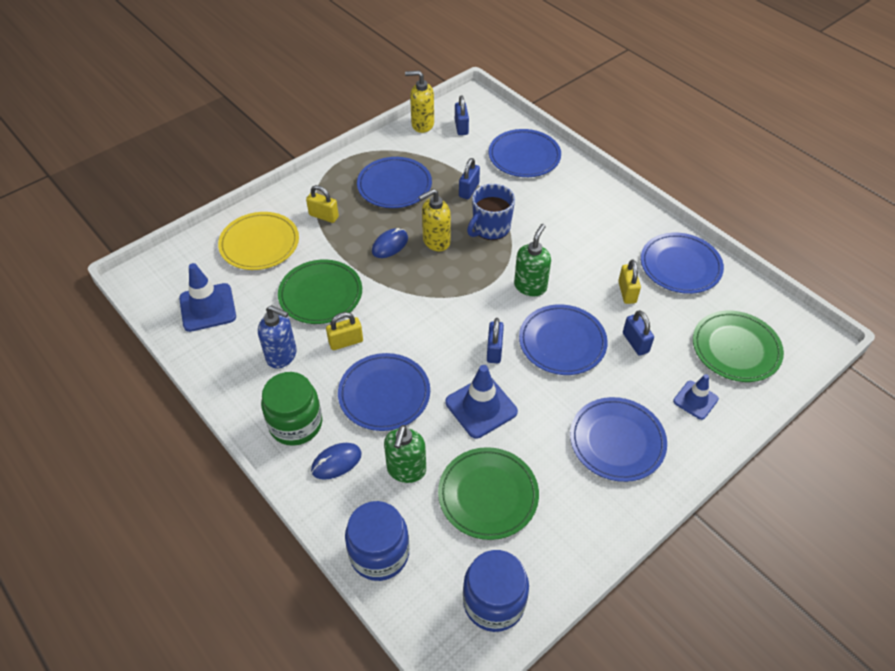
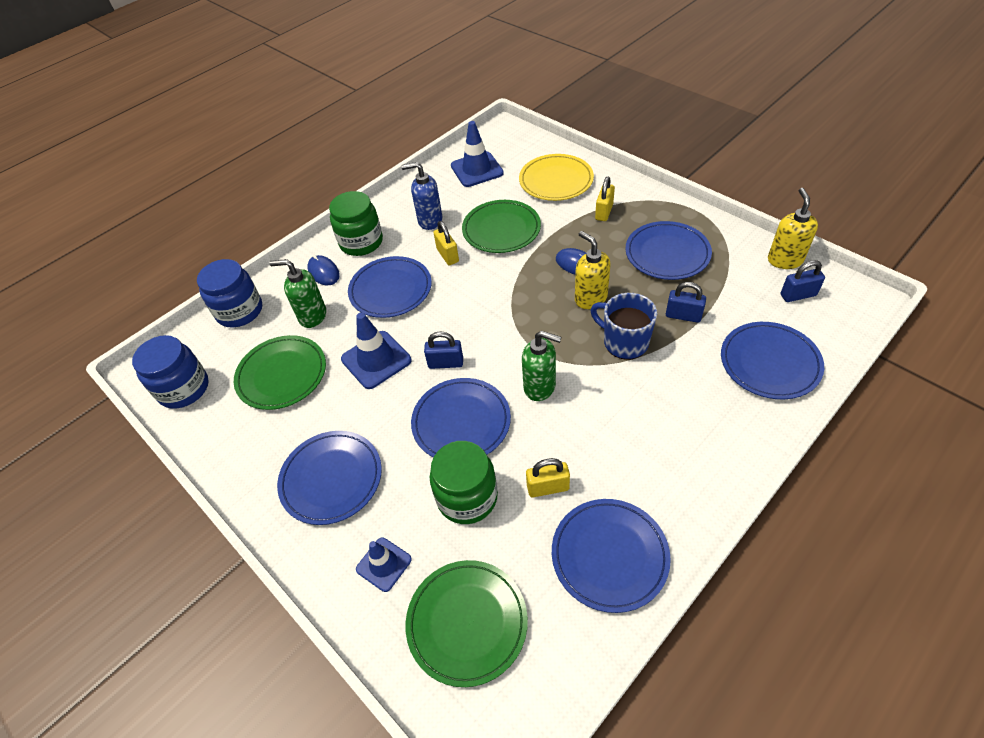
camera: 90 degrees right, 0 degrees up
(282, 355) = (430, 220): blue soap dispenser -> blue soap dispenser turned 75 degrees clockwise
(635, 342) = (467, 497): blue padlock -> green jar

